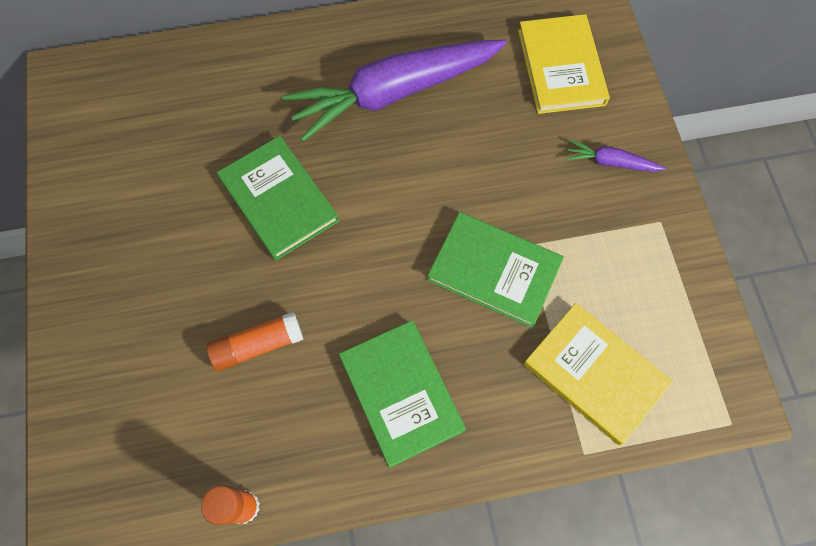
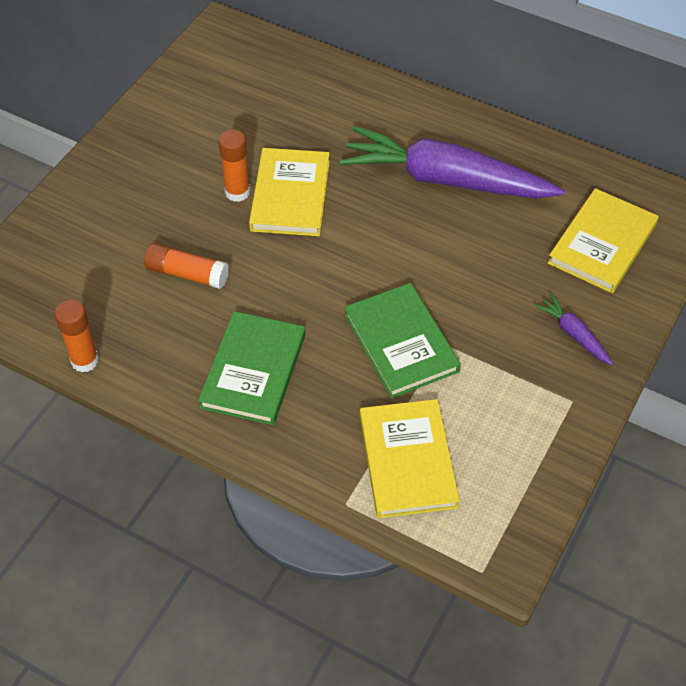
camera: 40 degrees right, 15 degrees down
(229, 230) = (237, 192): none -> orange glue stick
(279, 200) = (290, 195): green book -> yellow book

